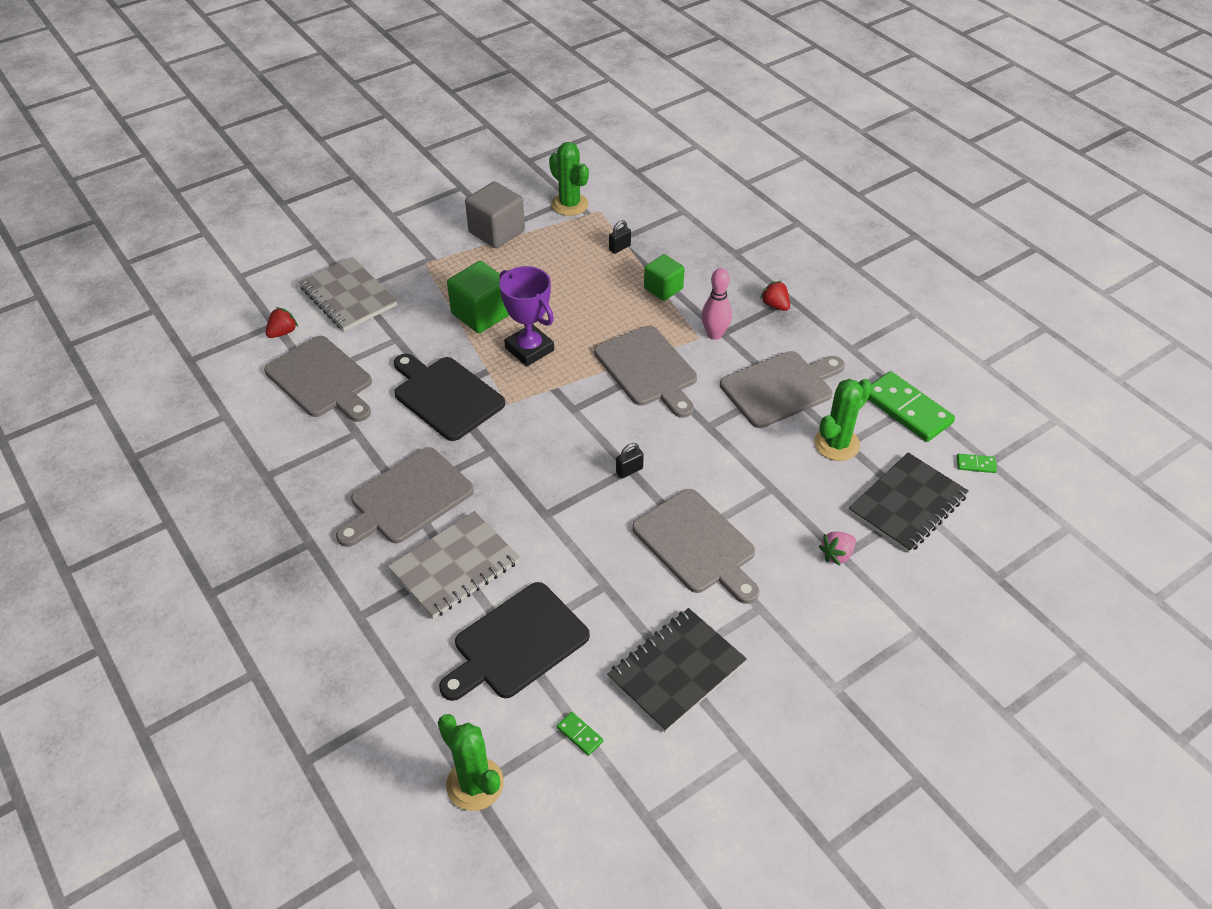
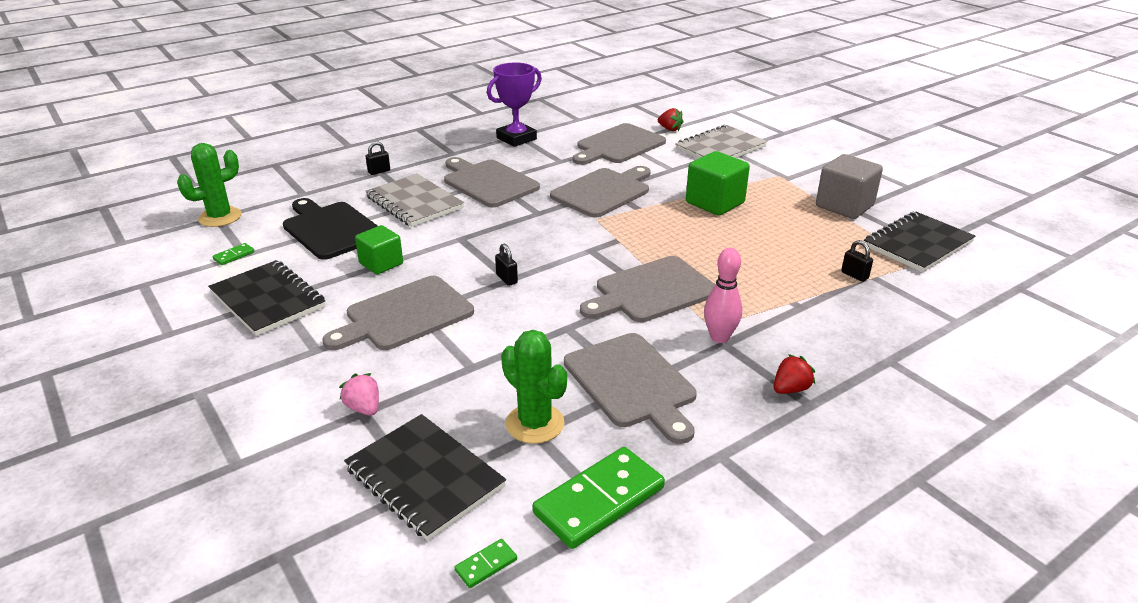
camera: 90 degrees right, 15 degrees down
(355, 619) = (379, 171): none -> black padlock
(446, 396) = (603, 192): black cutting board -> grey cutting board
(529, 349) = (670, 226): purple trophy -> purple trophy (516, 138)
(569, 204) = (917, 244): green cactus -> black notebook
(663, 288) = (791, 303): green cube -> green cube (381, 263)
(975, 464) = (486, 565): green domino -> green domino turned 45 degrees clockwise

